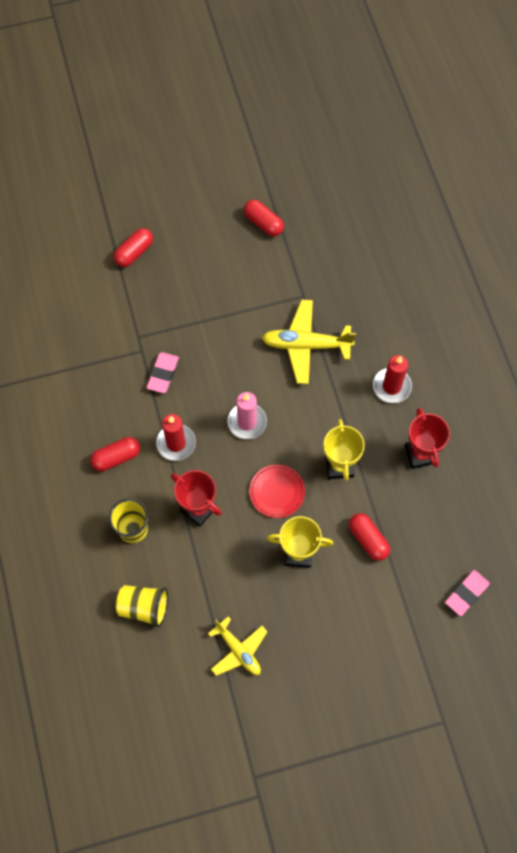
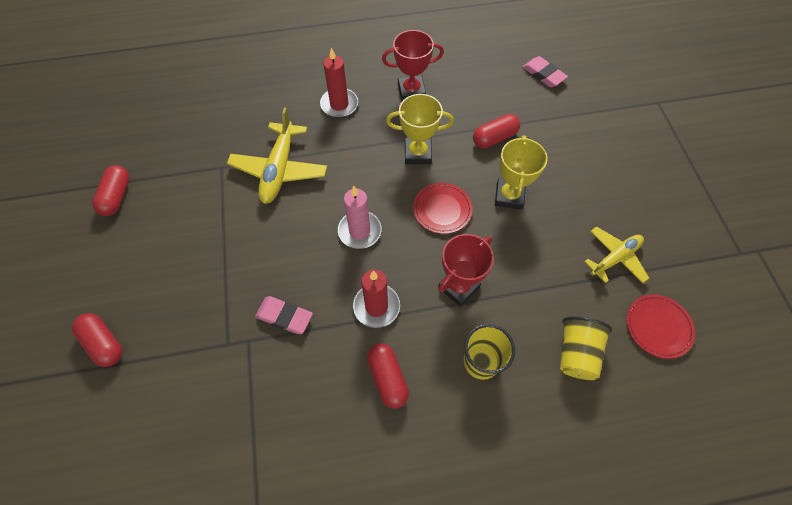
camera: 85 degrees left, 5 degrees down
(172, 682) = (658, 327): none -> red plate
(263, 223) = (117, 196): red capsule -> red capsule turned 45 degrees counterclockwise

